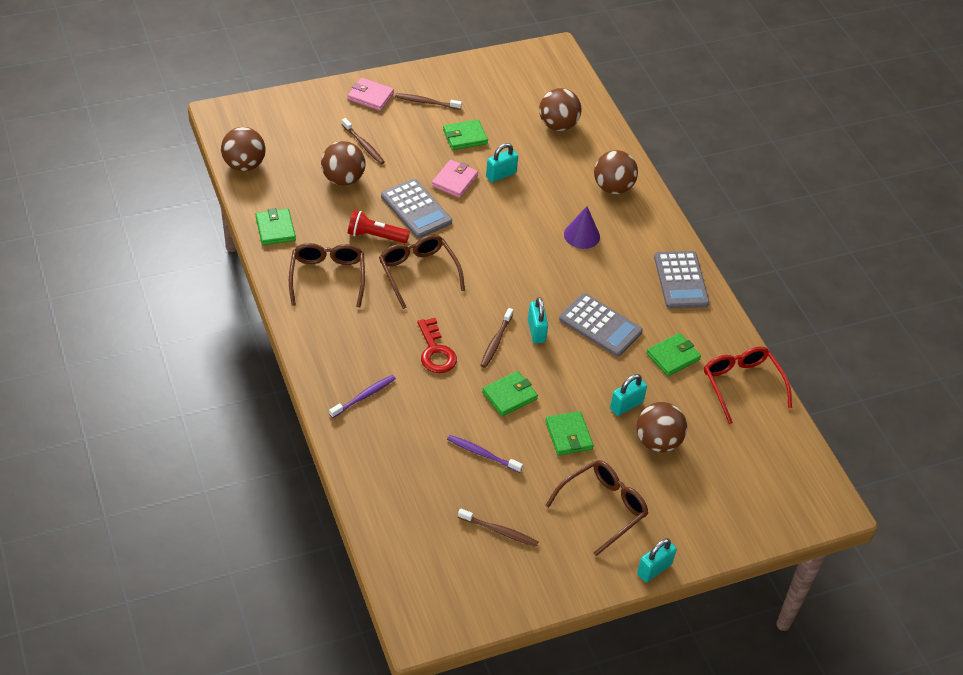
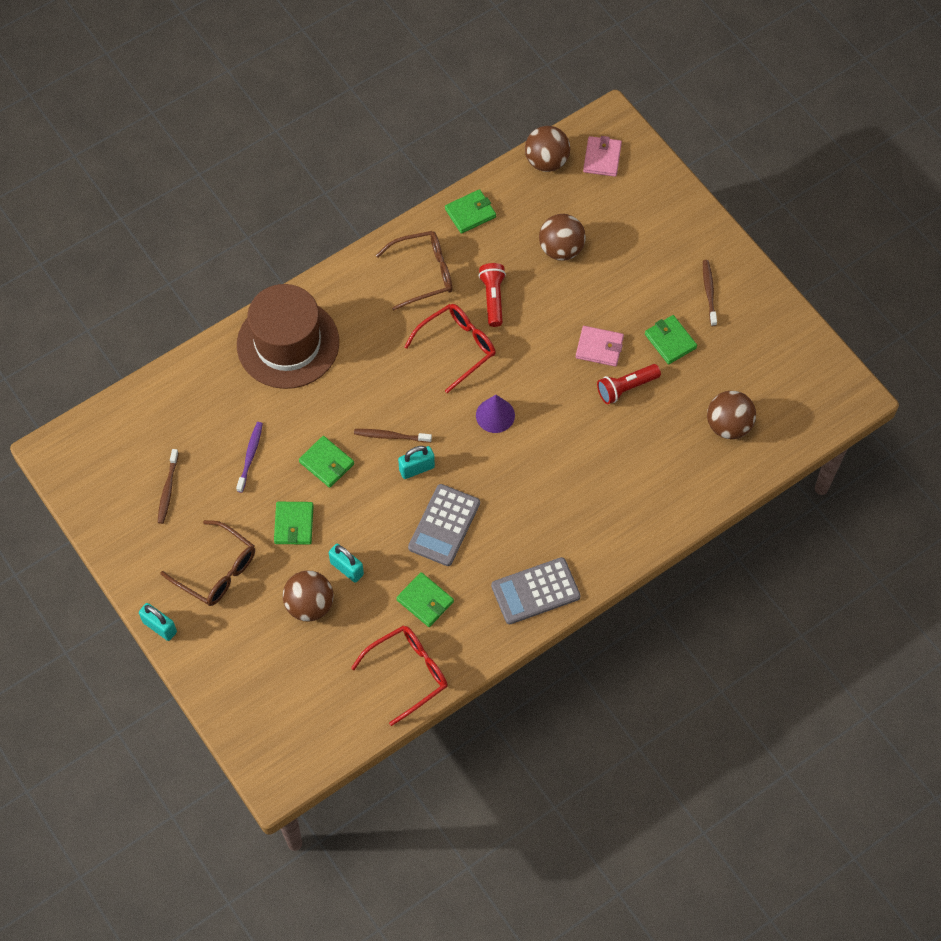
camera: 80 degrees right, 15 degrees up
(363, 145) = (618, 253): brown toothbrush -> none
(364, 396) = (288, 343): purple toothbrush -> brown hat
(370, 96) = (695, 239): pink wallet -> pink wallet (602, 158)
(416, 209) = (544, 323): grey calculator -> none
(418, 273) = (457, 347): brown glasses -> red glasses
(435, 351) = (361, 387): red key -> none
(501, 175) = (626, 388): turquoise padlock -> red flashlight
(568, 435) = (294, 524): green wallet -> green wallet turned 60 degrees counterclockwise
(581, 235) = (566, 483): purple cone -> purple cone (495, 415)
(613, 187) = (651, 499): brown ball -> none

